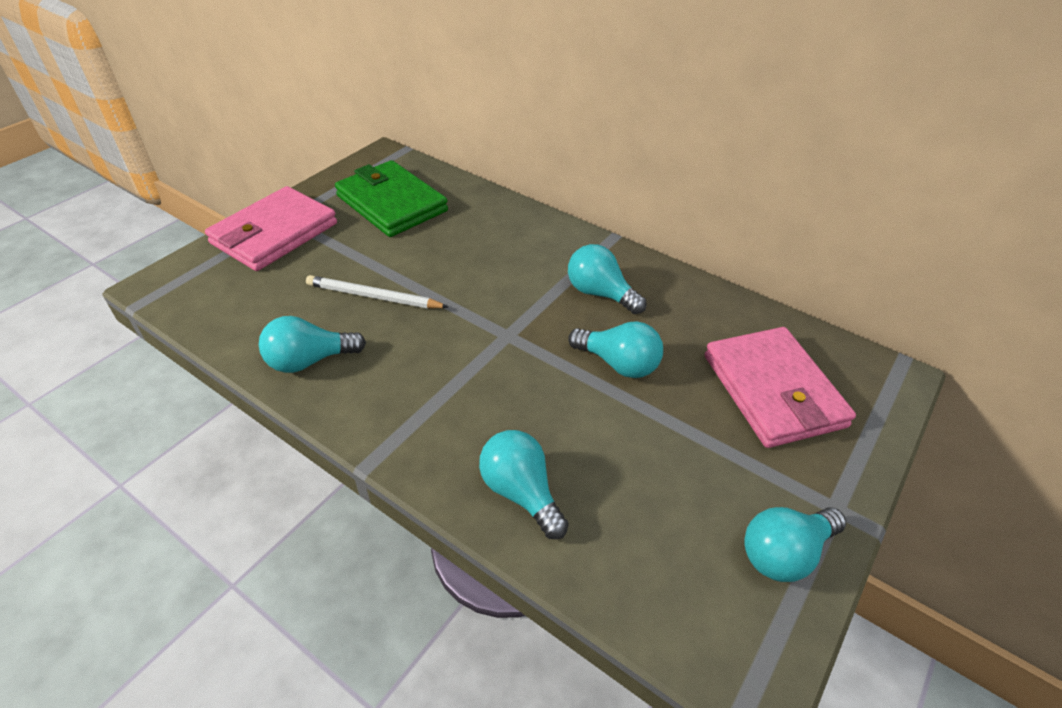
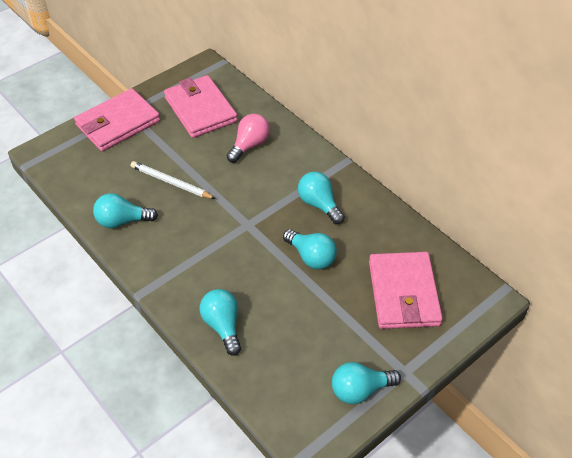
camera: 15 degrees right, 5 degrees up
(392, 203) = (200, 110): green wallet -> pink wallet
(474, 236) = (249, 145): none -> pink light bulb

